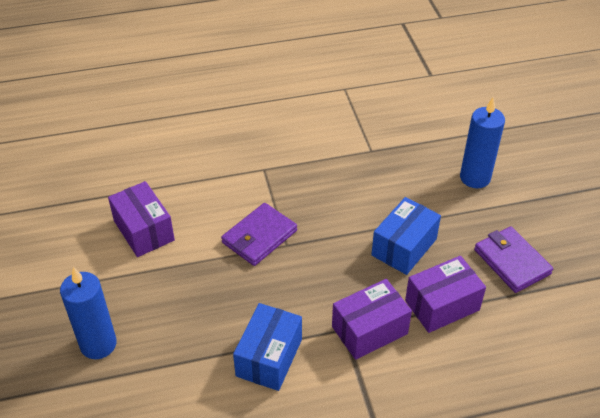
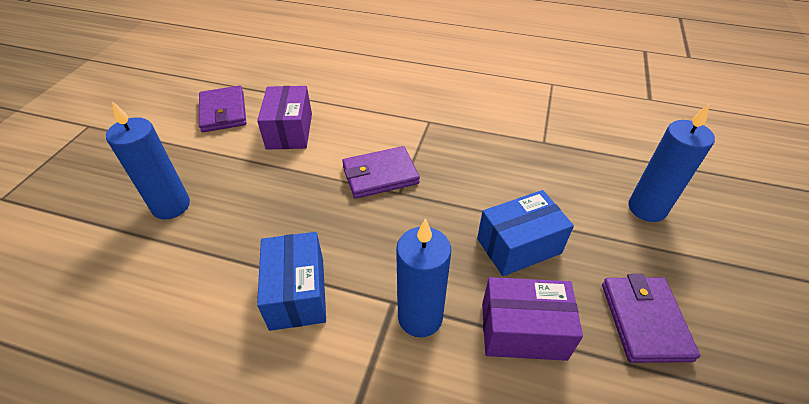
camera: 30 degrees right, 0 degrees up
(58, 238) = (223, 112): none -> purple wallet
(269, 357) = (297, 293): blue box -> blue box turned 60 degrees counterclockwise
(369, 330) = (420, 317): purple box -> blue candle

